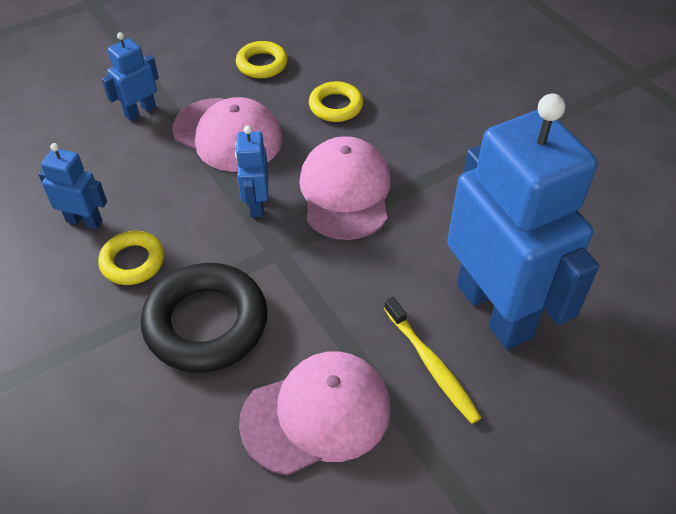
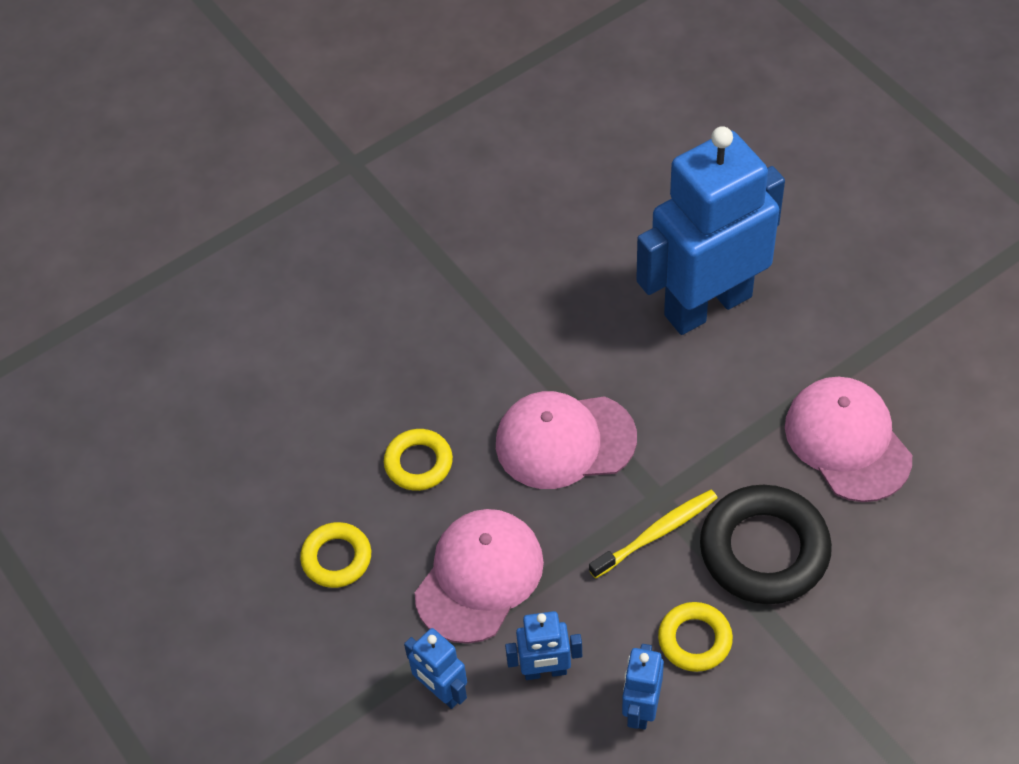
camera: 90 degrees left, 5 degrees up
(256, 204) = (594, 528): blue robot -> blue robot (545, 671)
(431, 365) = (778, 354): yellow toothbrush -> yellow toothbrush (656, 533)

